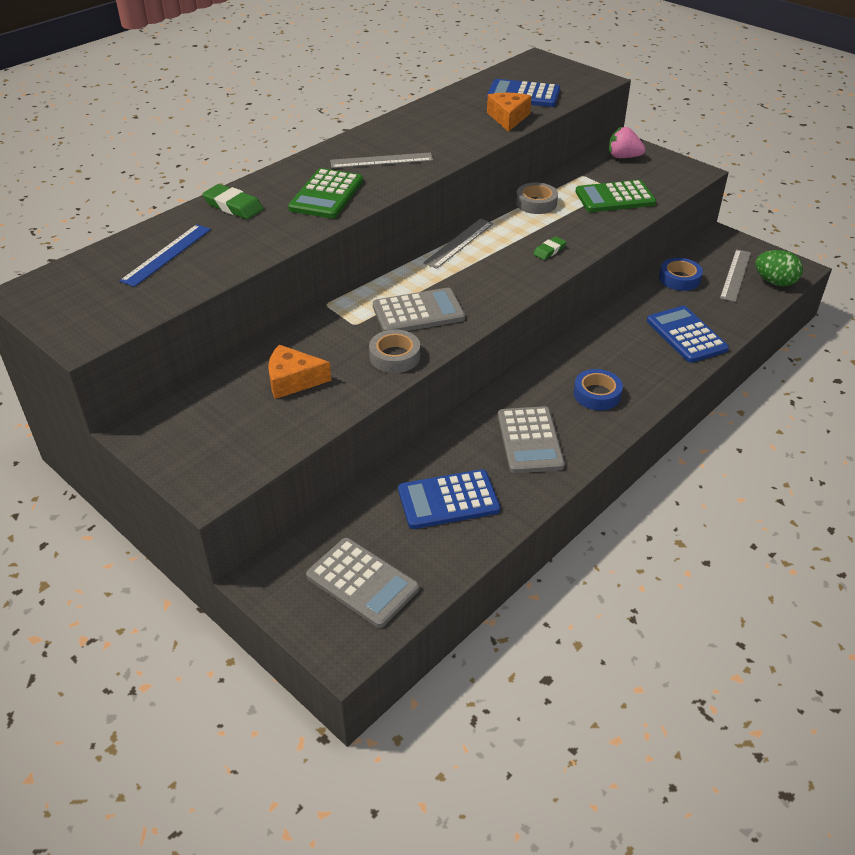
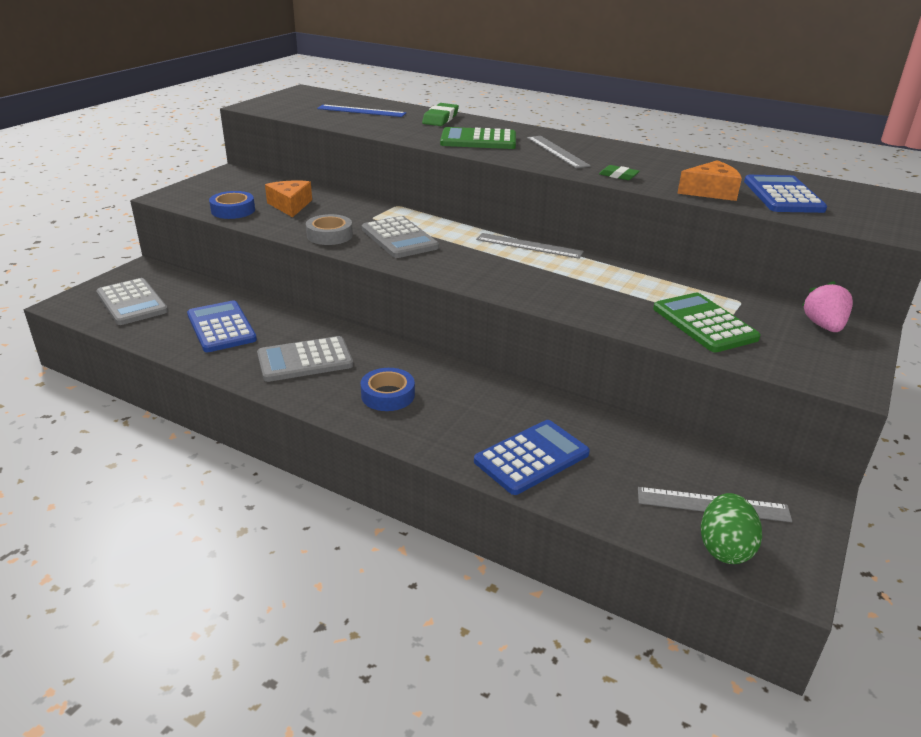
camera: 75 degrees right, 10 degrees down
(362, 582) = (132, 302): grey calculator -> grey calculator turned 60 degrees counterclockwise
(536, 203) = (644, 277): grey tape -> none
(549, 250) = (546, 290): green eraser -> green eraser (618, 175)
(679, 279) = (662, 450): blue tape -> blue tape (233, 210)

